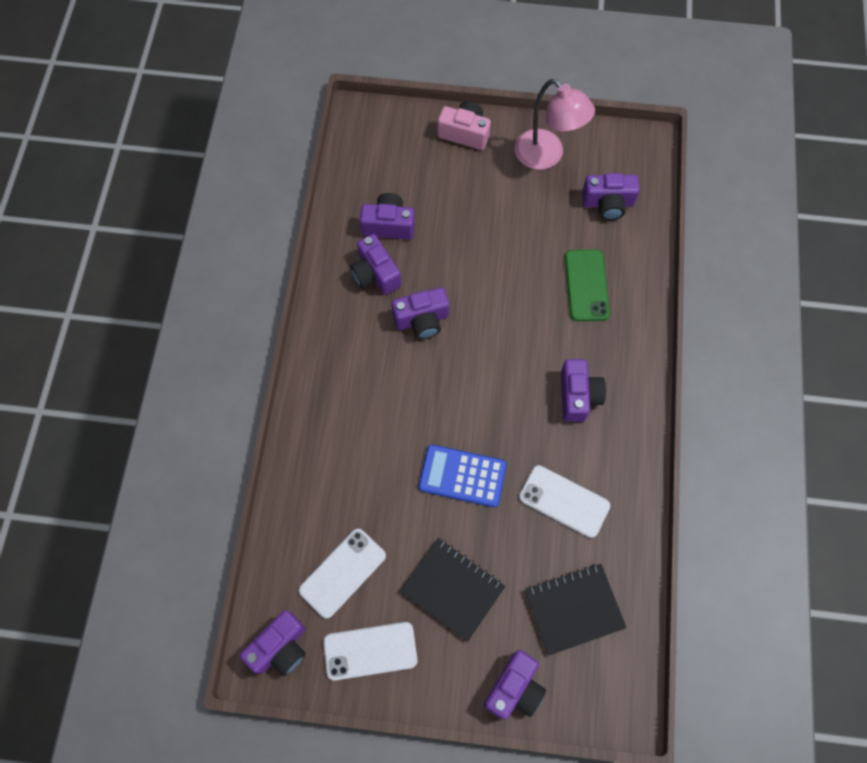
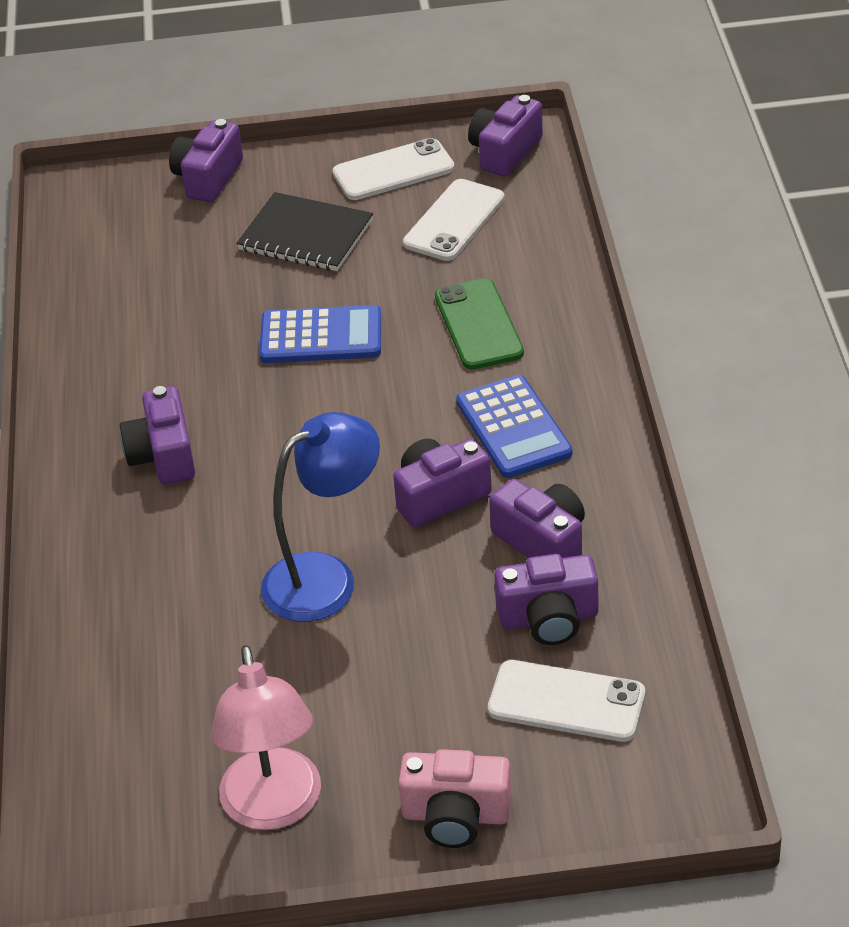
camera: 170 degrees right, 25 degrees down
(365, 360) = (513, 428): none -> blue calculator
(497, 280) = (326, 578): none -> blue lamp
(546, 156) = (274, 808): pink lamp -> pink lamp turned 135 degrees counterclockwise
(564, 501) = (169, 341): white phone -> white phone (566, 702)
(573, 609) = (143, 250): black notebook -> none
(586, 285) = (166, 604): green phone -> green phone (478, 325)
(608, 203) = (139, 746): purple camera -> none

